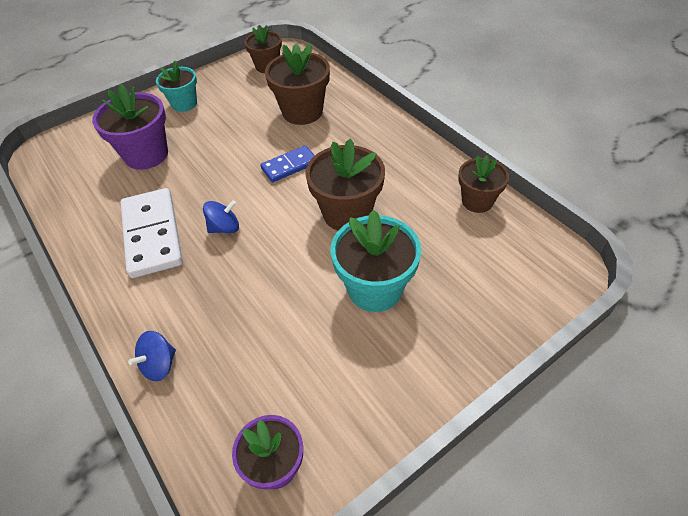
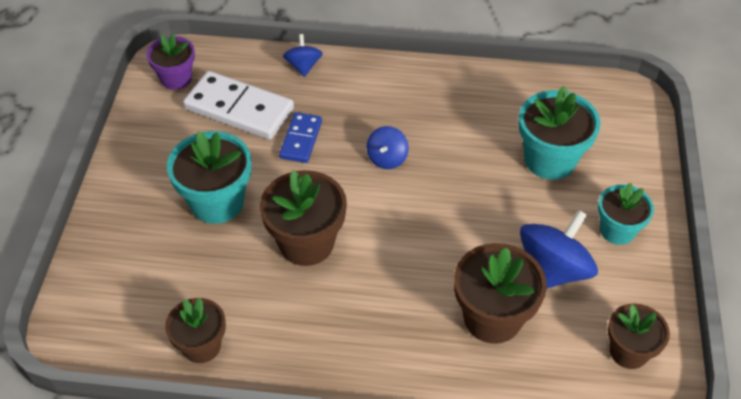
camera: 130 degrees right, 0 degrees up
(146, 155) = (549, 160): purple flower pot -> turquoise flower pot
(152, 235) = (430, 115): white domino -> white domino (239, 109)
(242, 110) = (553, 270): none -> blue spinning top
(289, 166) = (415, 247): blue domino -> blue domino (301, 139)

